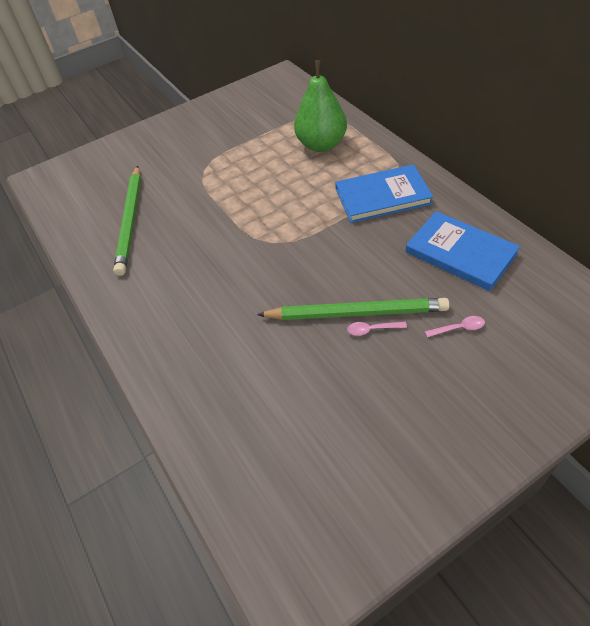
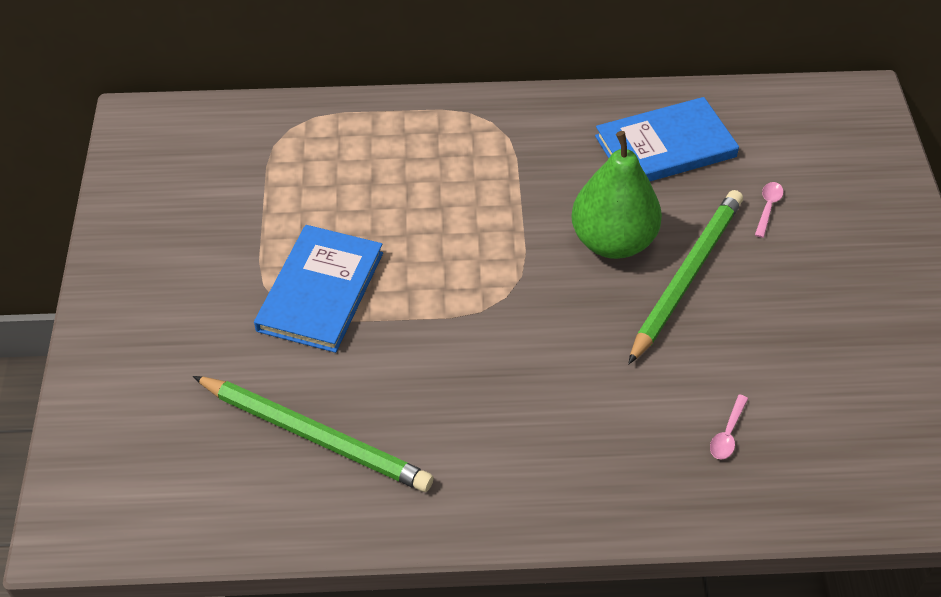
camera: 65 degrees left, 0 degrees up
(321, 145) = (356, 159): green pear -> green pear (613, 241)
(372, 329) = (720, 275): pink spoon -> pink spoon (727, 434)
(382, 196) = (516, 156): blue book -> blue book (320, 291)

